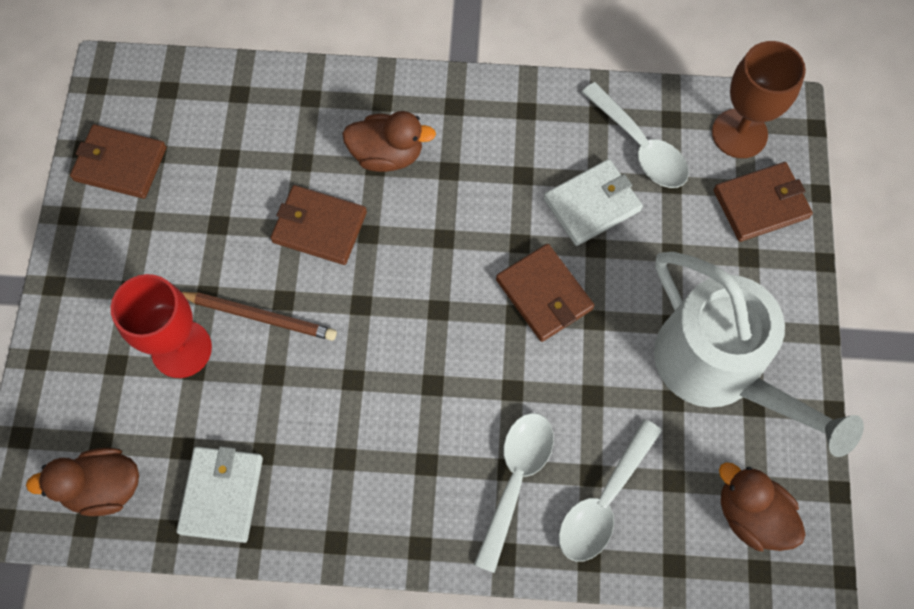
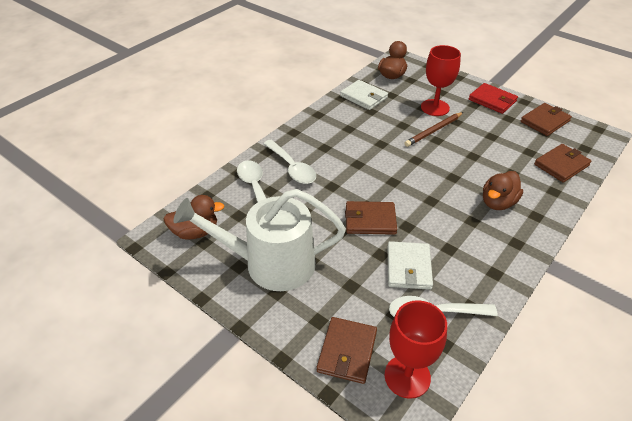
camera: 125 degrees right, 25 degrees down
(96, 266) = (492, 100): none -> red wallet
(319, 227) = (468, 163): brown wallet -> brown wallet (561, 165)
(739, 133) = (407, 376): brown goblet -> red goblet

